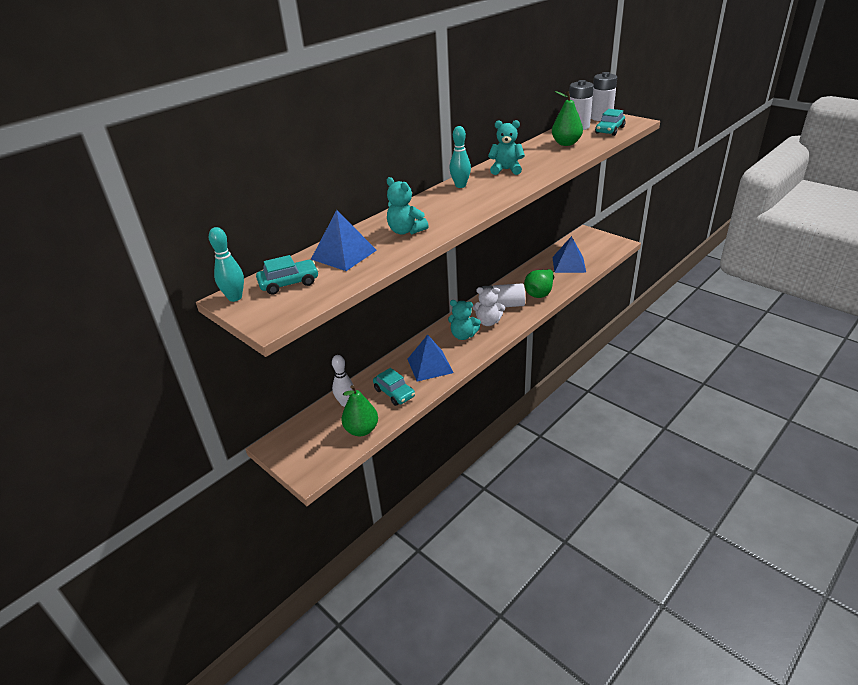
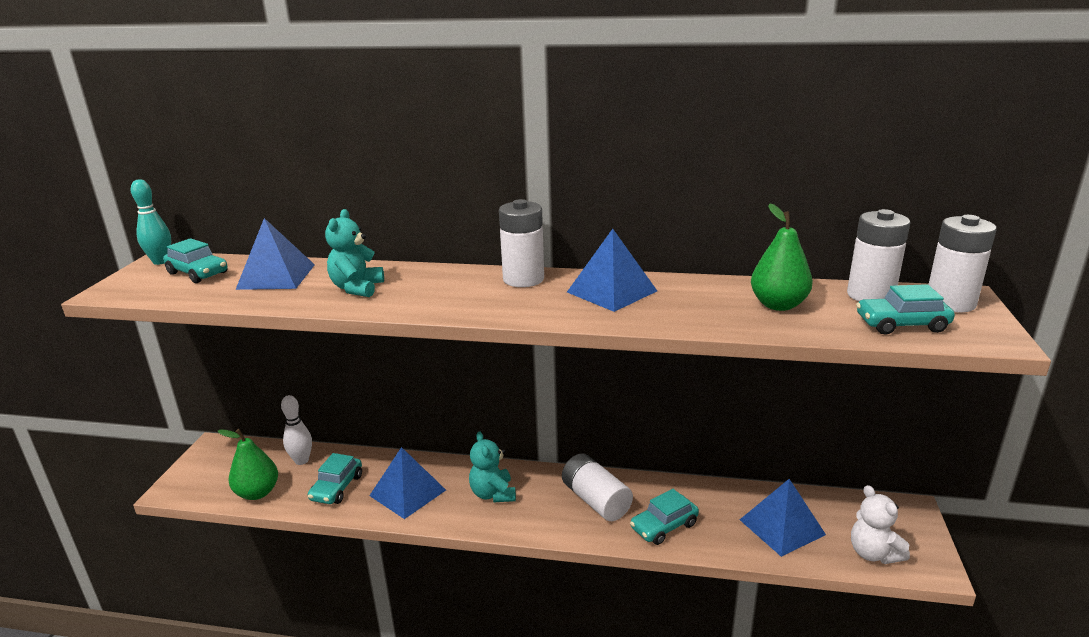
camera: 55 degrees right, 10 degrees down
(460, 185) = (523, 279): turquoise bowling pin -> white battery
(488, 322) = (542, 504): white teddy bear -> white teddy bear (873, 553)
(506, 170) = (612, 291): turquoise teddy bear -> blue pyramid
(540, 293) = (664, 526): green pear -> turquoise car

